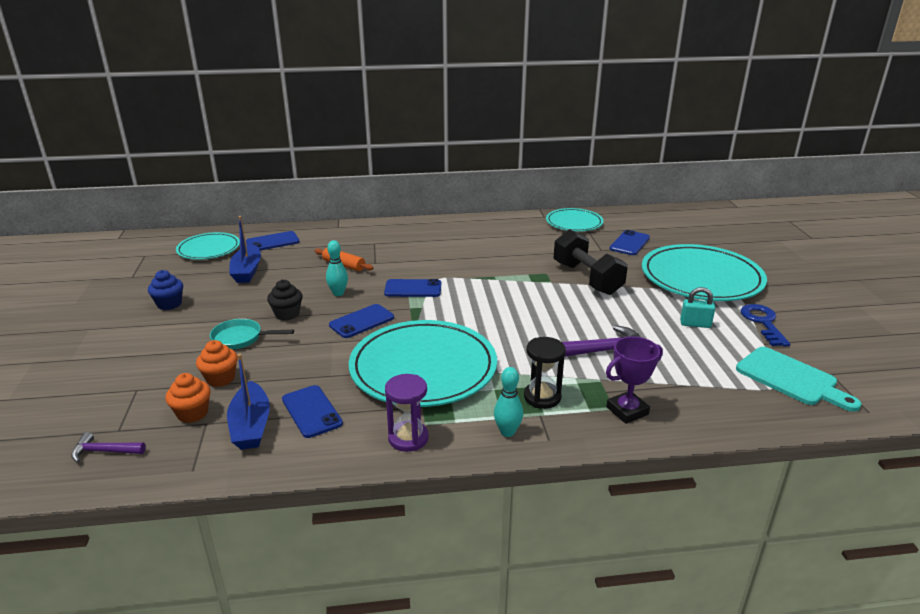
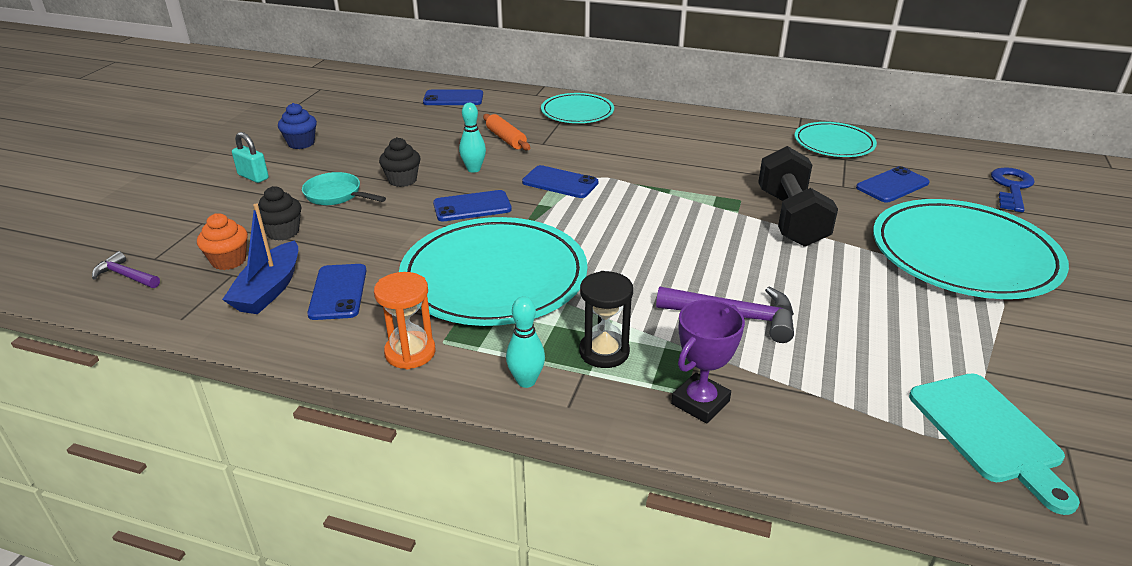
camera: 25 degrees right, 5 degrees up
(209, 249) = (384, 94): turquoise plate -> turquoise plate (577, 112)
(220, 378) = (283, 232): orange cupcake -> black cupcake
(247, 271) = (402, 124): blue boat -> none
(408, 438) = (410, 352): purple hourglass -> orange hourglass
(627, 411) = (700, 402): purple trophy -> purple trophy turned 45 degrees counterclockwise
(695, 324) = (898, 316): turquoise padlock -> turquoise padlock (253, 177)
(763, 323) = (1011, 341): blue key -> blue key (1011, 188)

